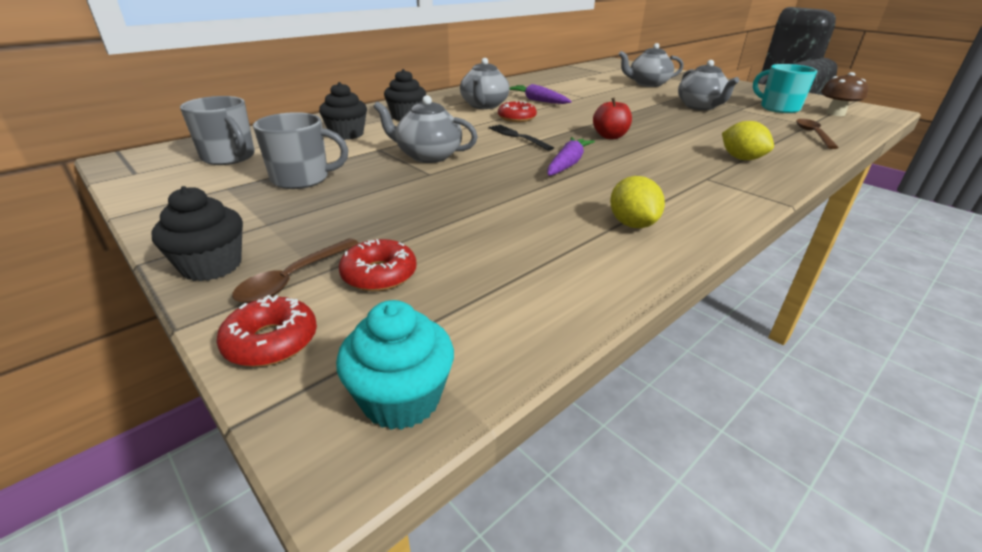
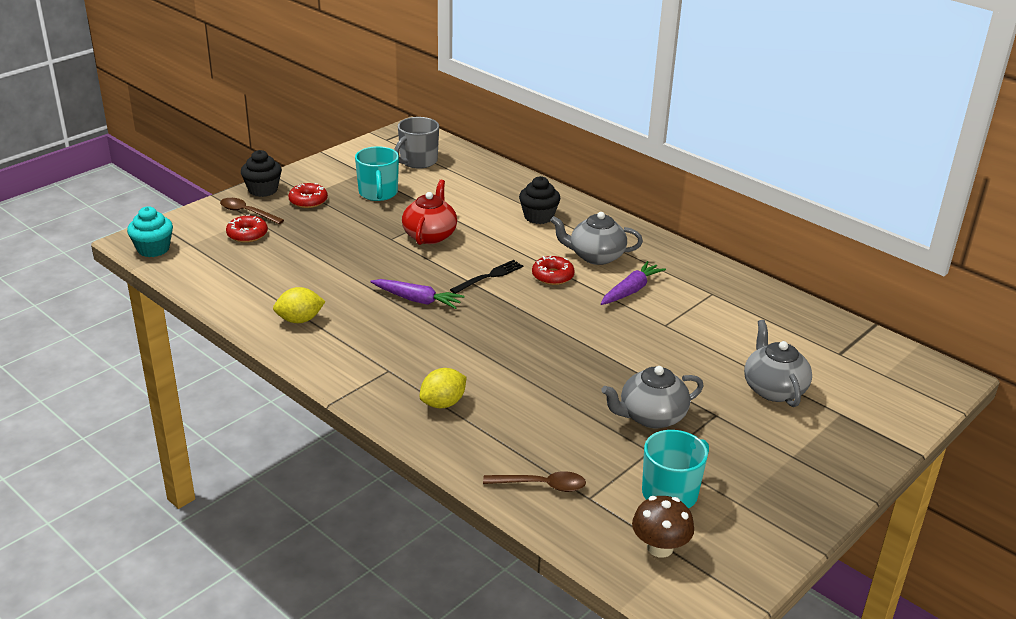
camera: 85 degrees right, 0 degrees up
(271, 341) = (197, 216): red donut -> red donut (308, 201)
(302, 179) = (378, 193): grey mug -> turquoise mug
(347, 134) = (478, 195): black cupcake -> none
(428, 156) = (430, 235): grey teapot -> red teapot
(610, 136) = (500, 329): red apple -> none

